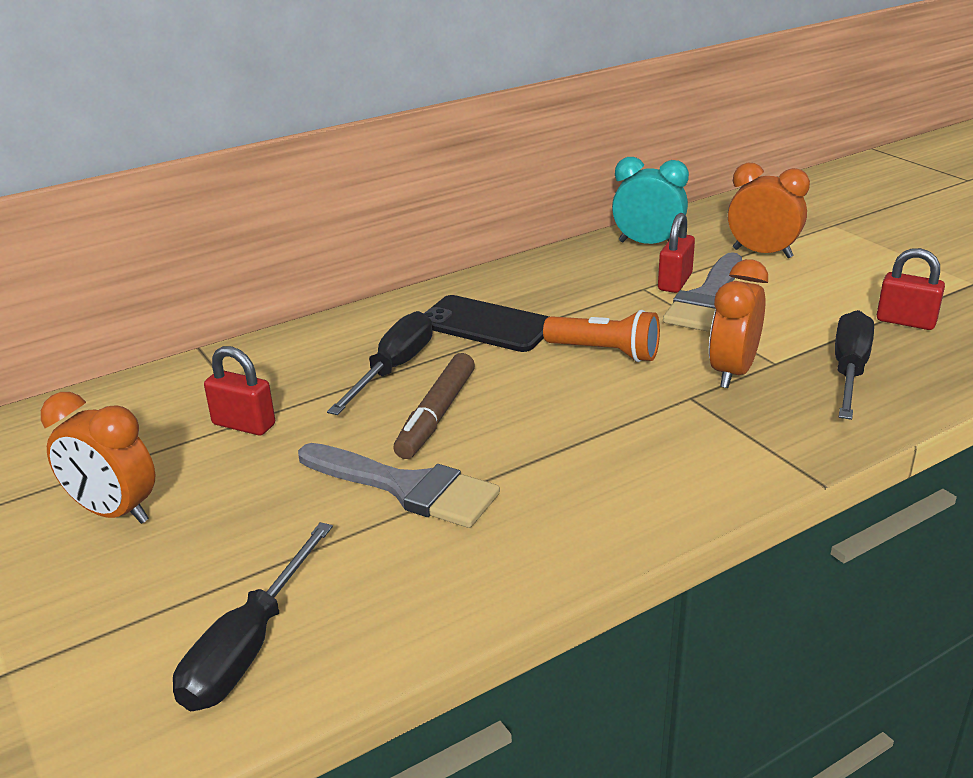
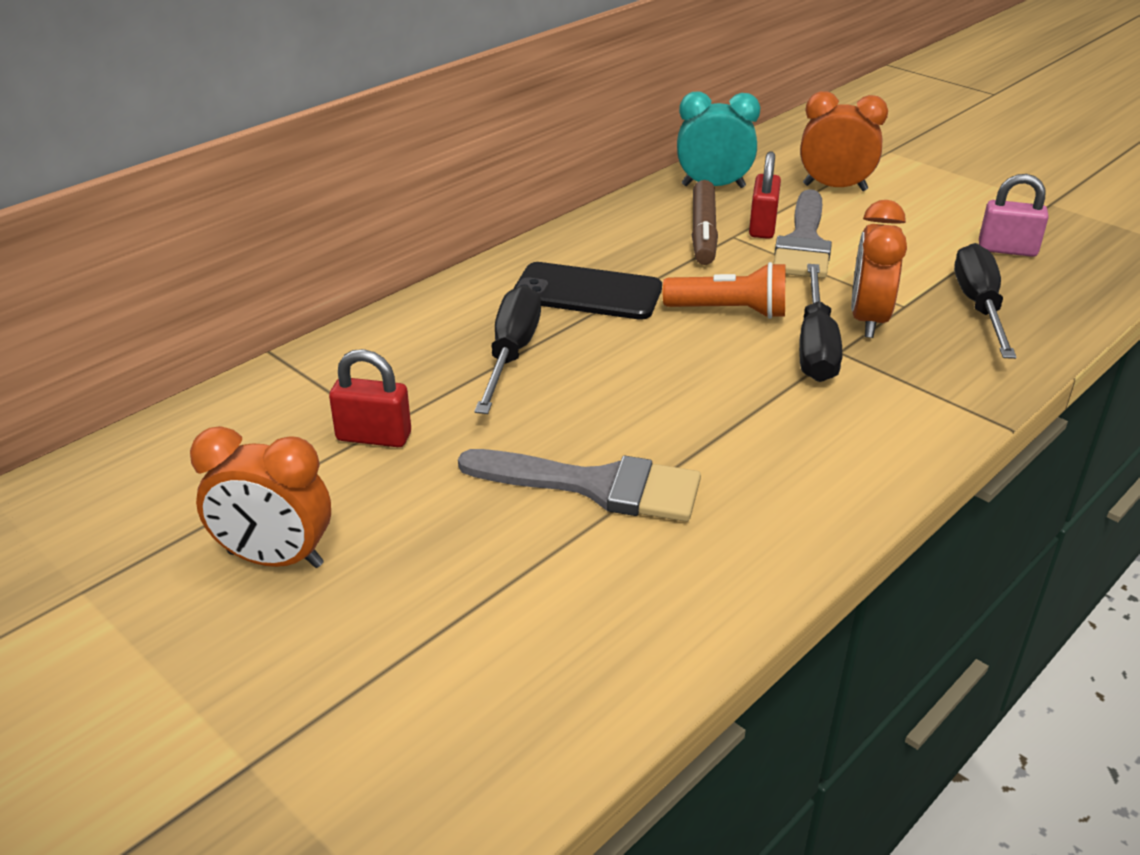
camera: 15 degrees left, 5 degrees up
(248, 647) = (516, 688): black screwdriver -> black screwdriver (815, 346)
(437, 415) = (587, 400): brown marker -> brown marker (703, 232)
(905, 321) = (1007, 249): red padlock -> pink padlock

